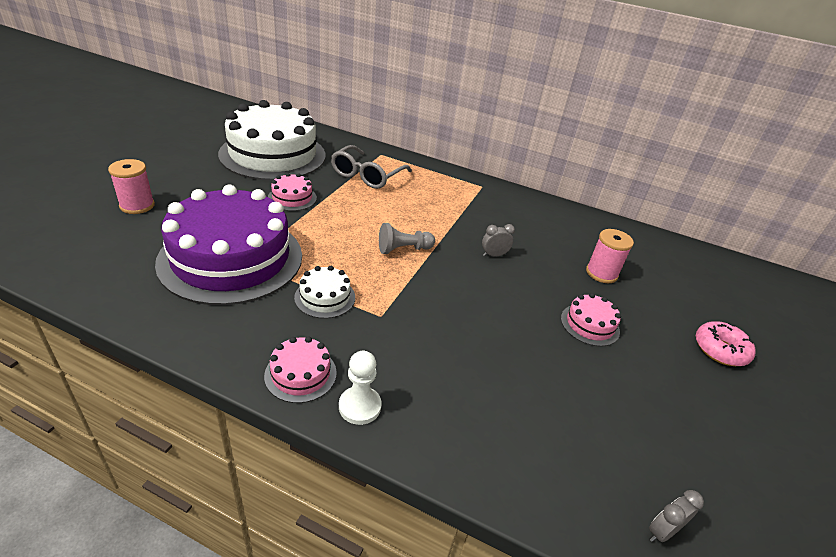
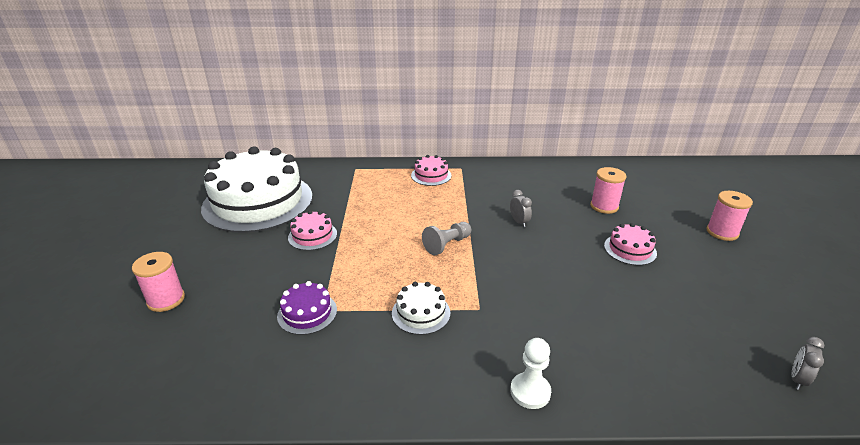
camera: 20 degrees left, 5 degrees down
(231, 258) = (307, 313): purple cake -> purple cake, size x0.41
(300, 374) = (460, 388): pink cake -> pink cake (431, 175)
(367, 175) = (360, 191): grey glasses -> none
(494, 255) = (519, 222): grey clock -> grey clock turned 105 degrees clockwise
(720, 350) = (722, 232): pink donut -> pink spool

